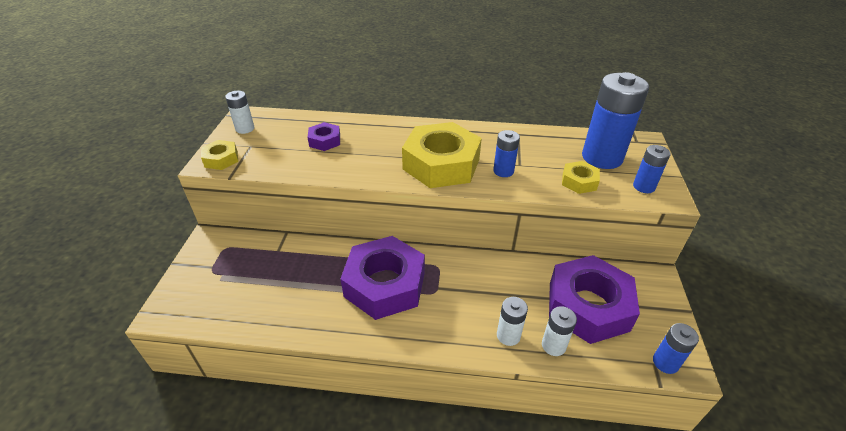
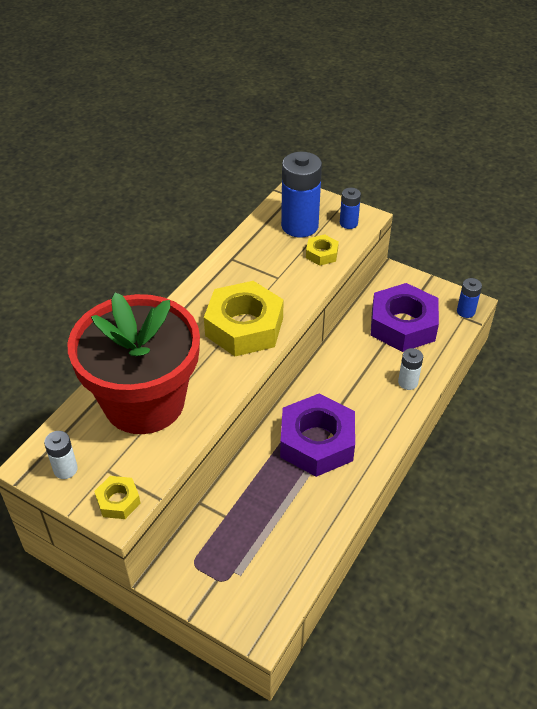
camera: 65 degrees left, 5 degrees up
(325, 141) = (144, 402): purple nut -> red flower pot
(503, 171) = (280, 291): blue battery -> none
(553, 345) = (428, 361): white battery -> none

